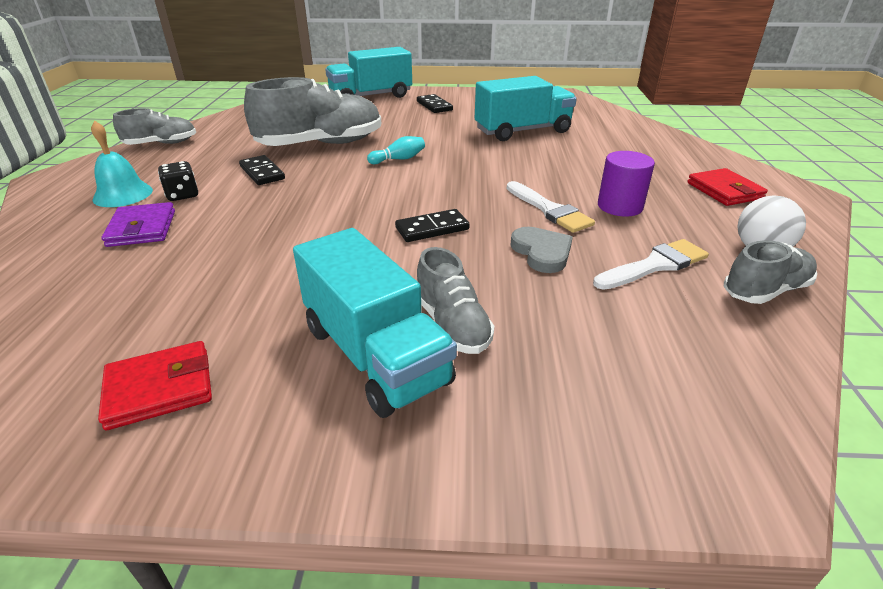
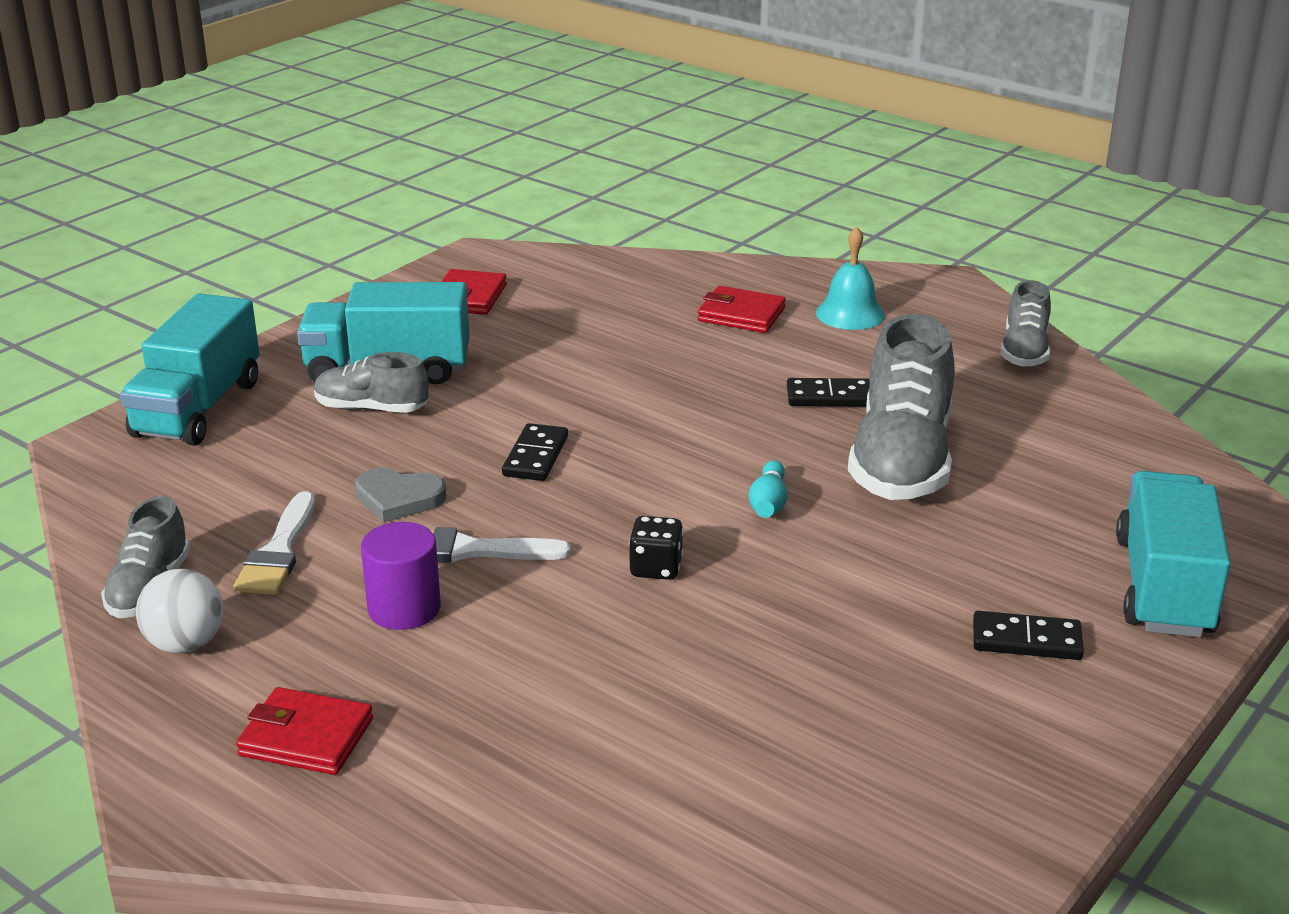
camera: 125 degrees right, 5 degrees down
(142, 228) = (741, 315): purple wallet -> red wallet
(182, 195) = (809, 342): black dice -> black dice (656, 568)
(522, 131) = (767, 677): turquoise truck -> turquoise truck (198, 408)

